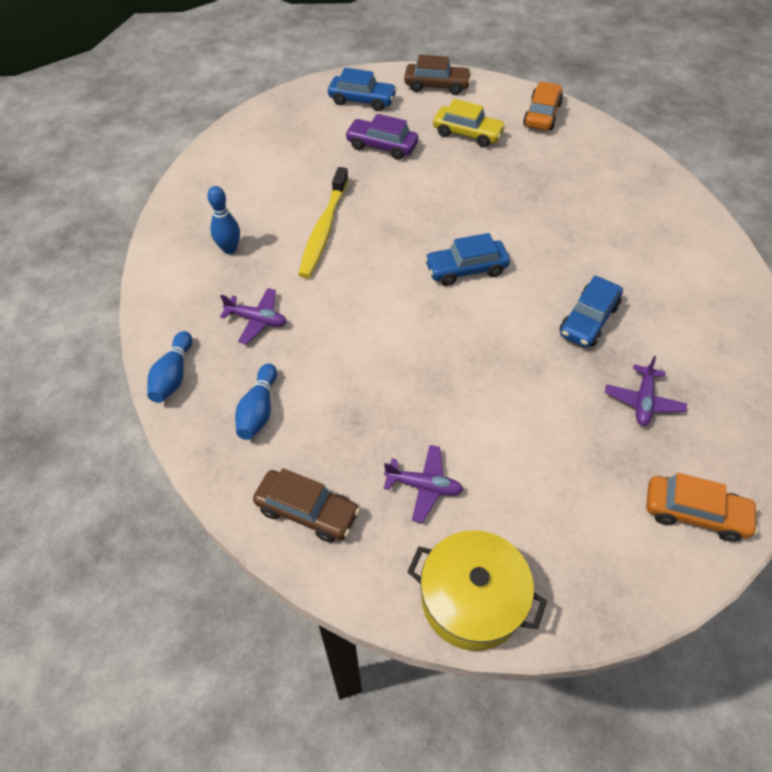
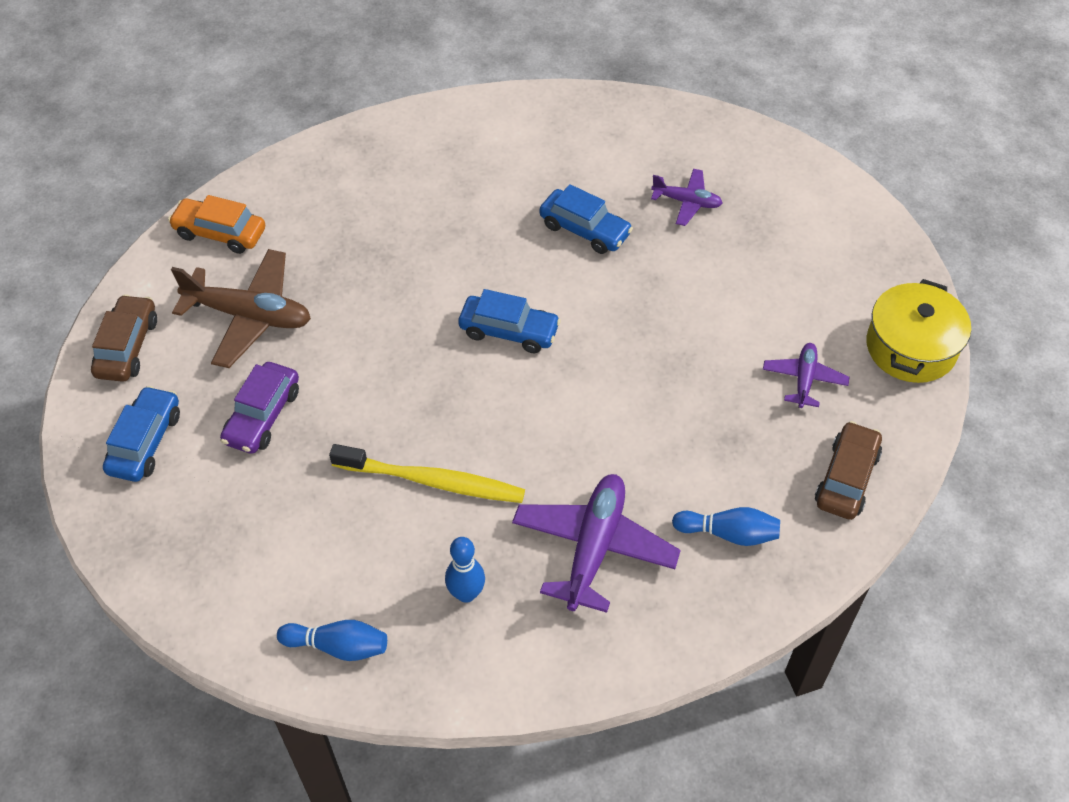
camera: 90 degrees left, 0 degrees up
(173, 375) = (687, 633): blue bowling pin -> blue bowling pin (338, 646)
(257, 320) = (594, 547): purple plane -> purple plane, size x1.81
(466, 269) = (509, 331): blue car -> blue car turned 60 degrees counterclockwise
(467, 134) = (249, 316): yellow car -> brown plane
(694, 513) = (802, 186): orange car -> none

